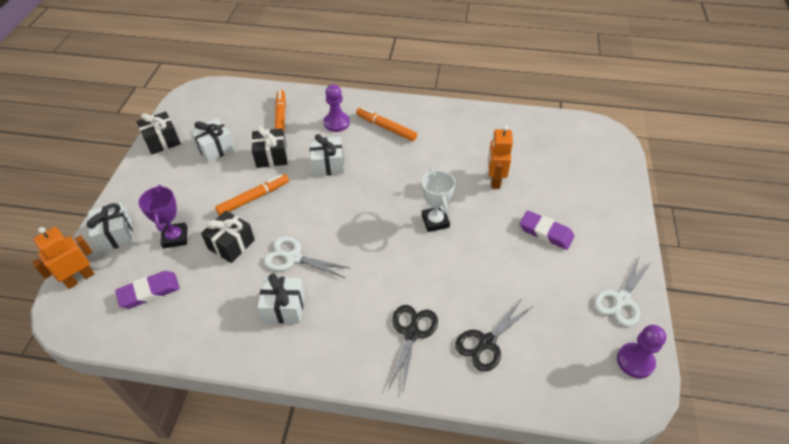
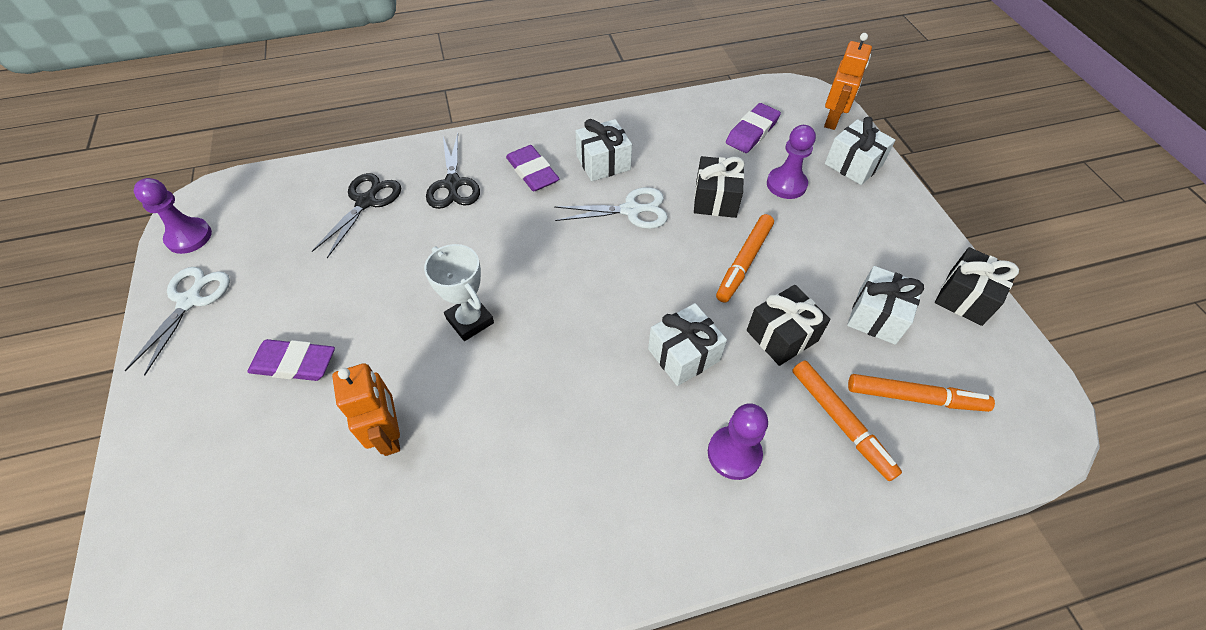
camera: 155 degrees right, 5 degrees up
(175, 237) = (786, 184): purple trophy -> purple pawn
(343, 320) = (532, 172): none -> purple eraser
(386, 128) = (635, 481): orange marker -> orange marker (915, 397)

